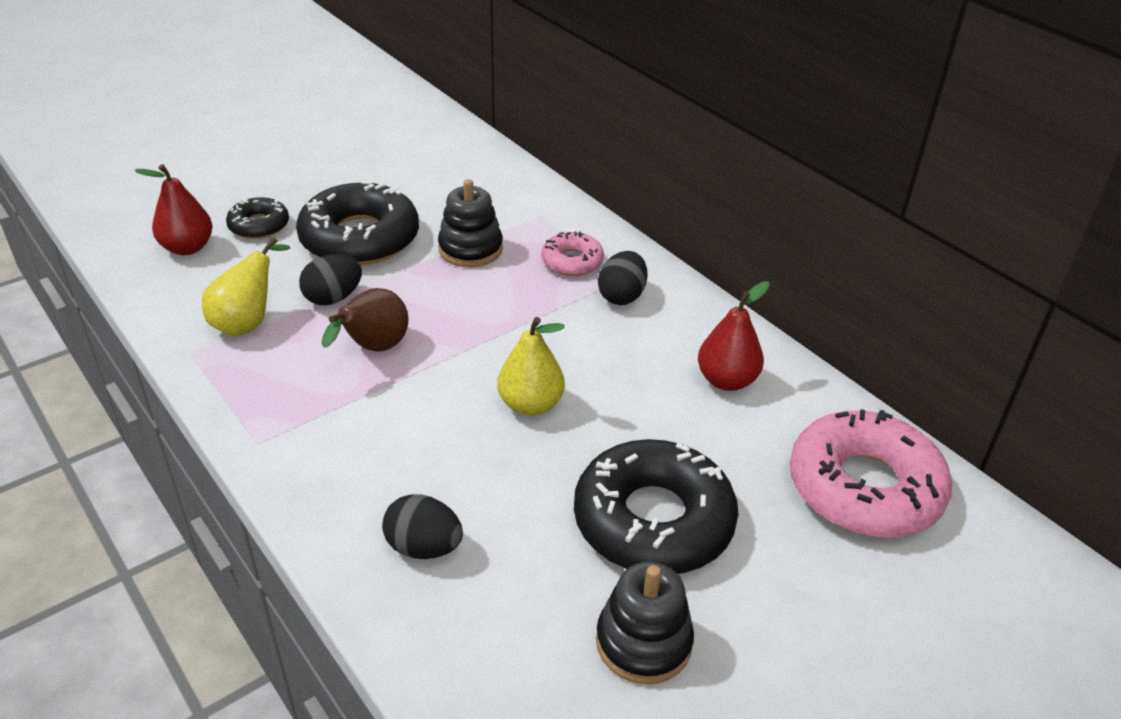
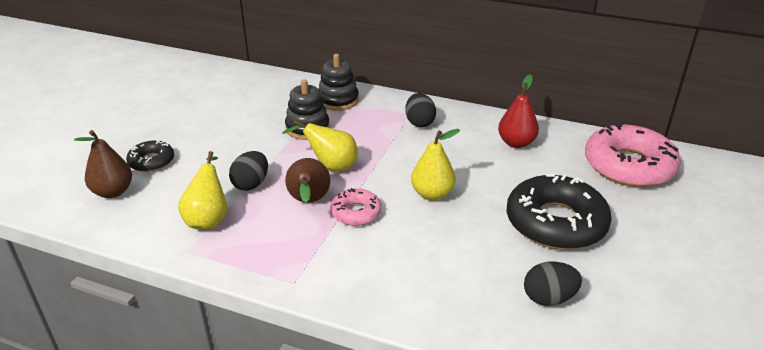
camera: 30 degrees left, 5 degrees down
(187, 248) = (113, 192): red pear -> brown pear
(360, 238) = (230, 145): black donut -> none
(424, 547) = (457, 291): black egg -> black egg (549, 298)
(445, 312) = (330, 166): none -> yellow pear
(572, 261) = (373, 115): pink donut -> pink donut (356, 212)
(643, 642) = (615, 281): black stacking toy -> black stacking toy (338, 100)

